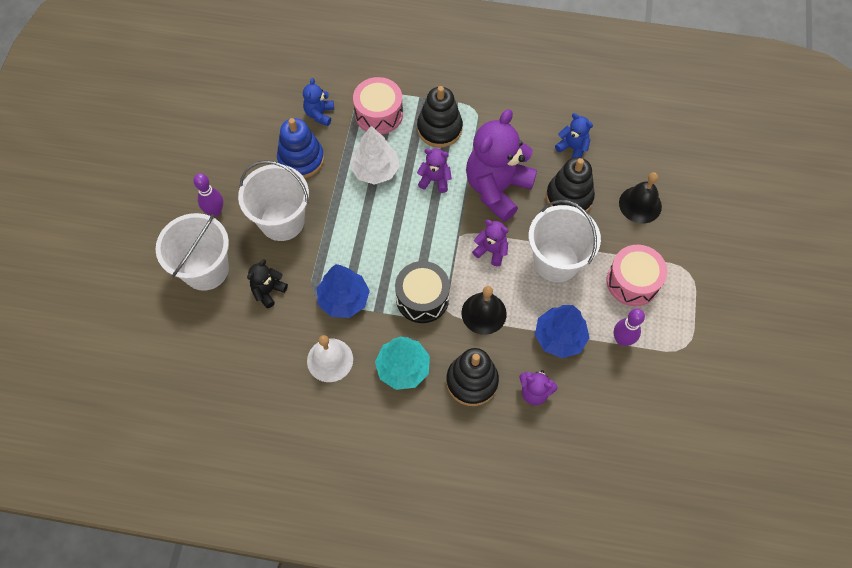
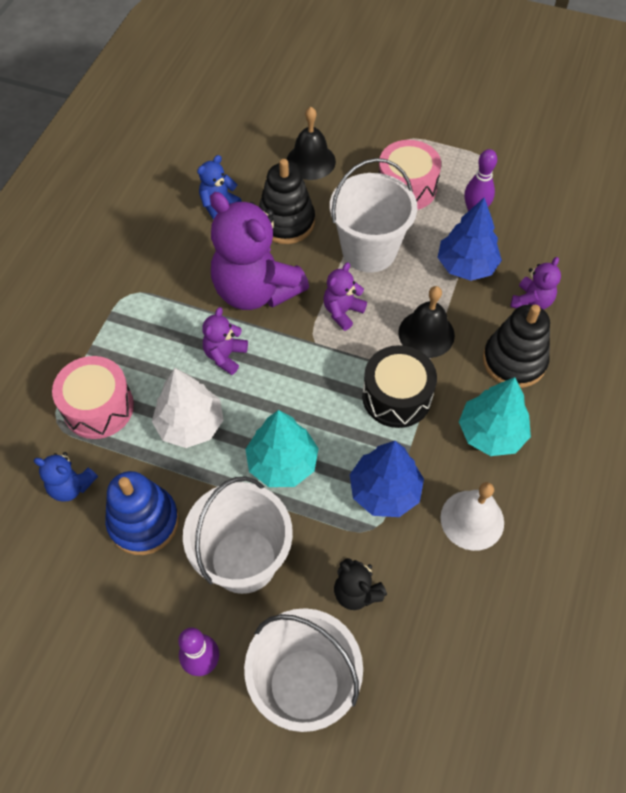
camera: 80 degrees left, 5 degrees down
(355, 231) = (282, 463): none -> turquoise tree
(439, 129) = (147, 338): black stacking toy -> none

